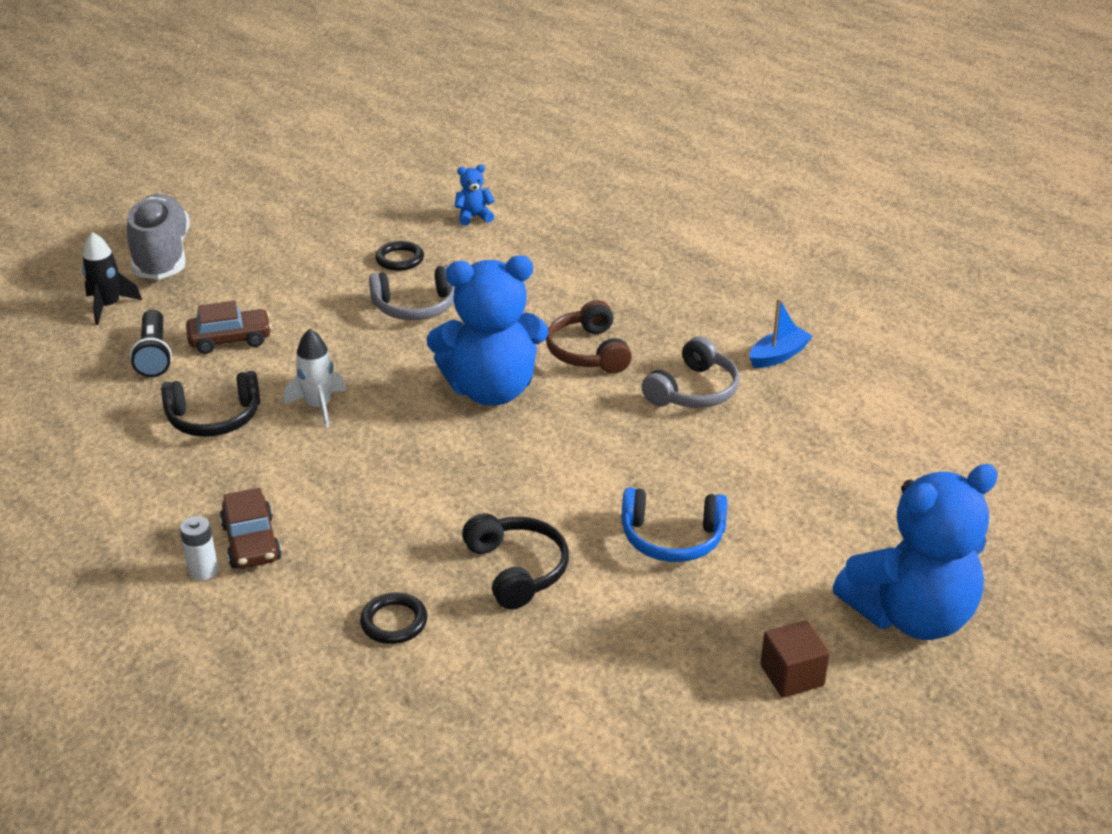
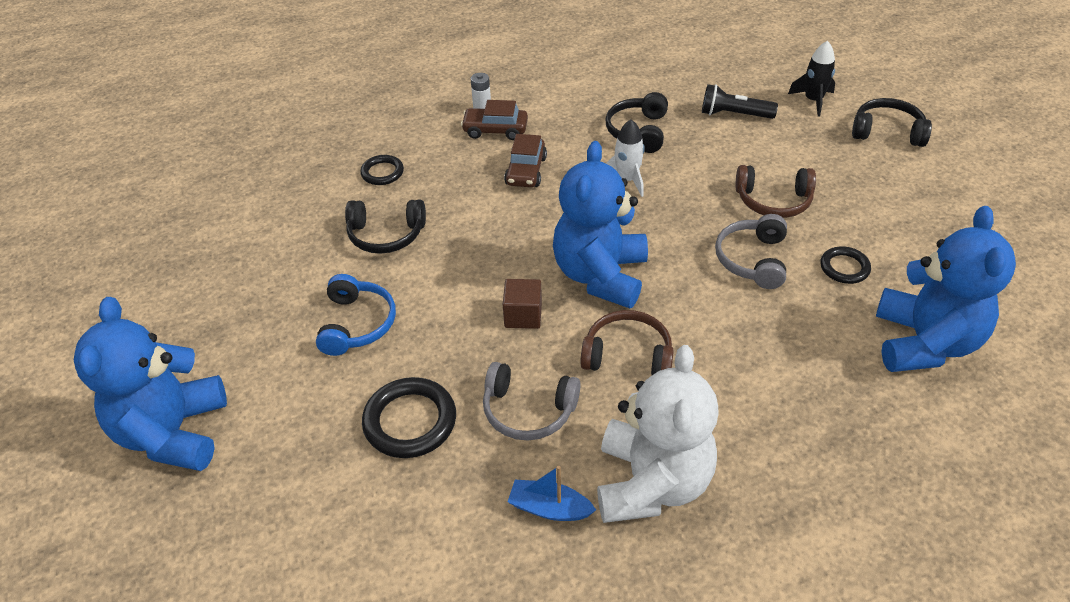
camera: 115 degrees right, 10 degrees up
(162, 256) = (887, 132): grey shoe -> black headphones
(230, 339) = (740, 151): brown car -> brown car (526, 171)
(315, 307) = (773, 201): none -> brown headphones
(474, 217) = (924, 343): blue teddy bear -> blue teddy bear, size x2.49
(672, 538) = (357, 324): blue headphones -> blue headphones turned 150 degrees clockwise
(693, 390) = (528, 410): grey headphones -> grey headphones turned 45 degrees counterclockwise
(714, 314) = (651, 483): none -> white teddy bear
(761, 455) = (410, 421): none -> black ring
(778, 355) = (549, 508): blue boat -> blue boat turned 120 degrees clockwise
(792, 675) = (187, 336): brown cube -> brown cube (523, 315)

